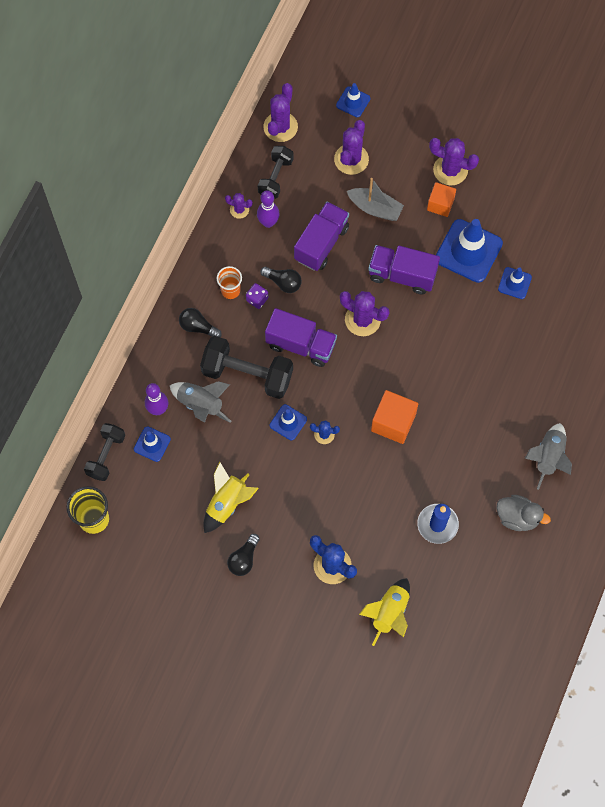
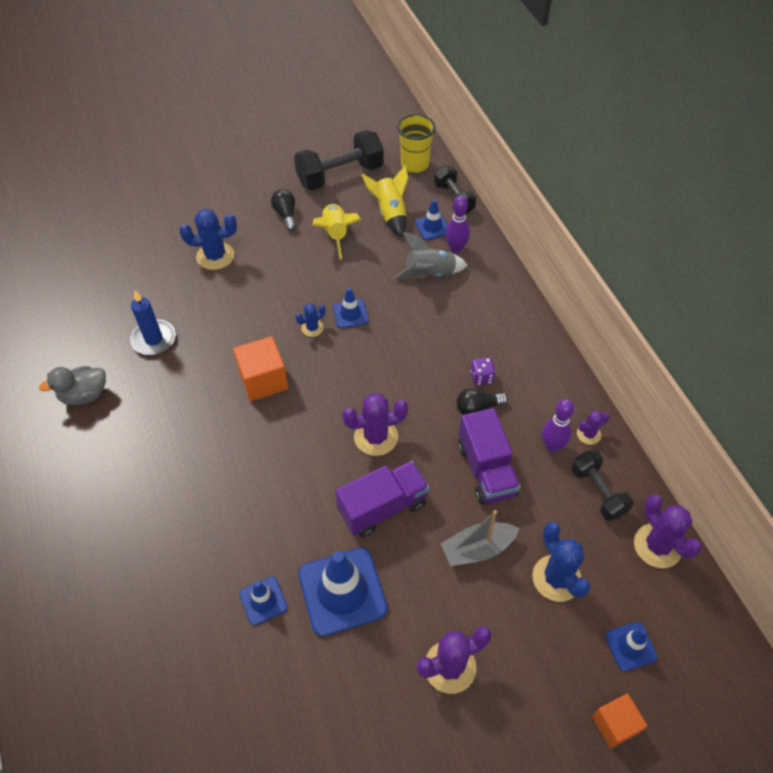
camera: 135 degrees right, 15 degrees down
(198, 327) = (499, 320): black light bulb -> none
(230, 290) = (510, 365): orange cup -> none
(247, 374) = (421, 320): black dumbbell -> black dumbbell (340, 175)
(301, 344) = (405, 374): purple truck -> none
(351, 159) = (556, 578): purple cactus -> blue cactus
(389, 613) = (141, 261): yellow rocket -> yellow rocket (390, 214)
(440, 204) = (420, 615): orange cube -> orange cube (615, 724)
(548, 457) = (91, 463): grey rocket -> none

